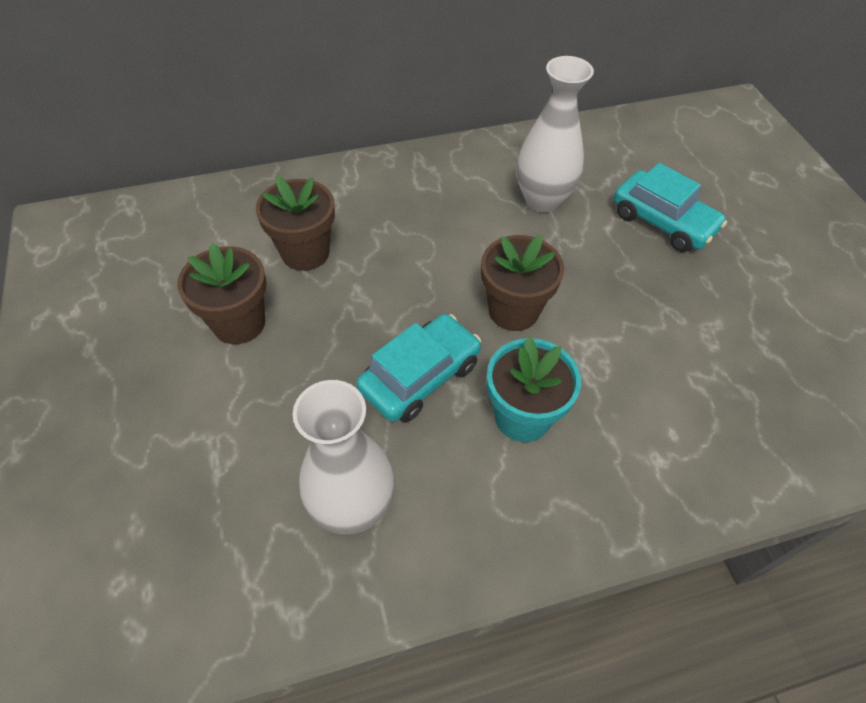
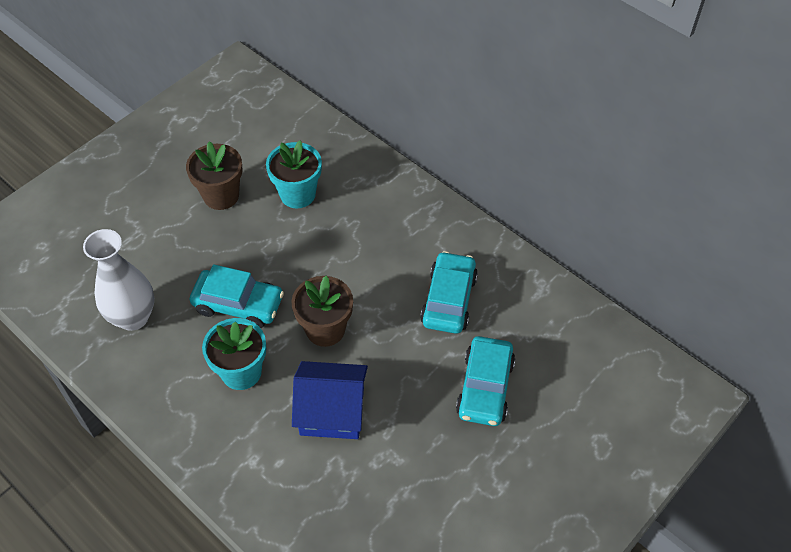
camera: 60 degrees right, 0 degrees up
(305, 253) = (297, 194): brown flower pot -> turquoise flower pot
(542, 200) = (449, 300): white vase -> turquoise car
(627, 352) = (332, 411): none -> blue house

